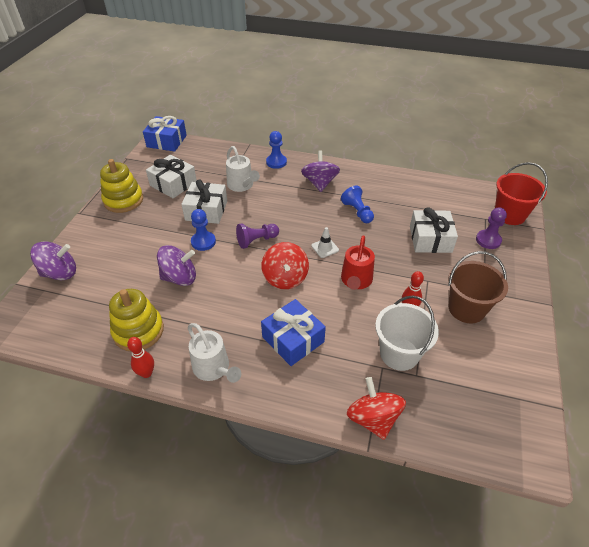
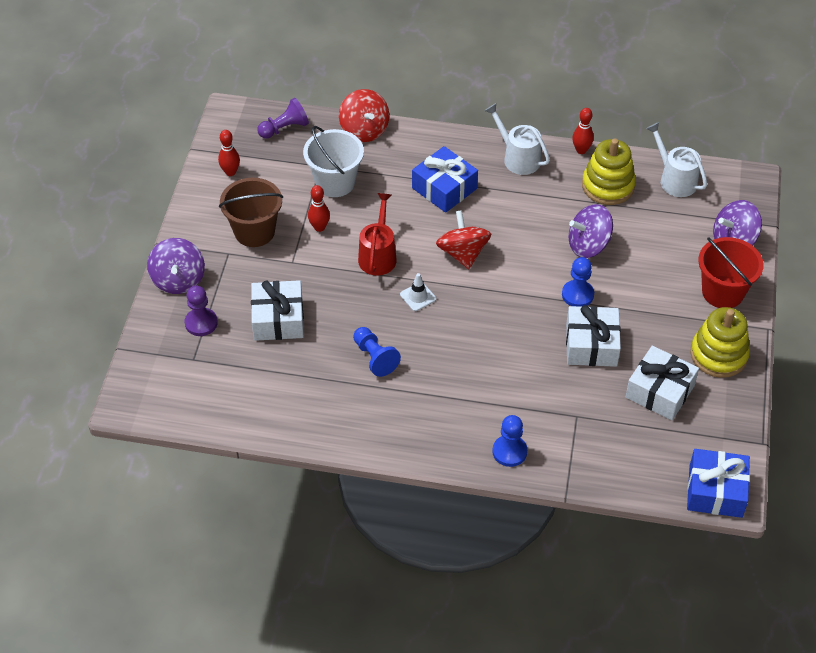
camera: 175 degrees right, 5 degrees up
(242, 185) = (553, 396): white watering can -> white watering can (674, 179)
(256, 240) = (508, 301): purple pawn -> purple pawn (284, 128)
(319, 183) = (433, 409): purple spinning top -> purple spinning top (178, 280)
(508, 373) = (230, 172): none -> red bowling pin
(509, 215) = (156, 368): red bucket -> red bucket (723, 292)

